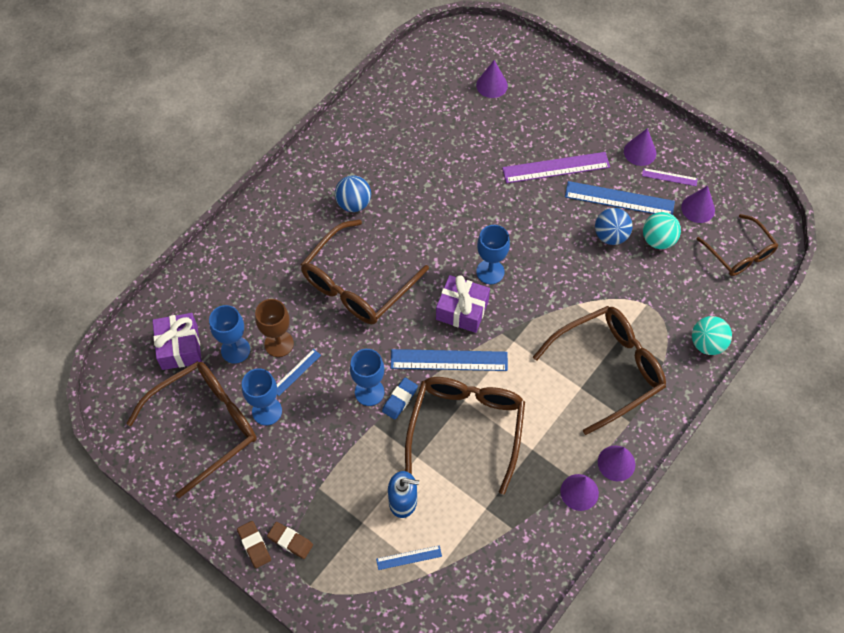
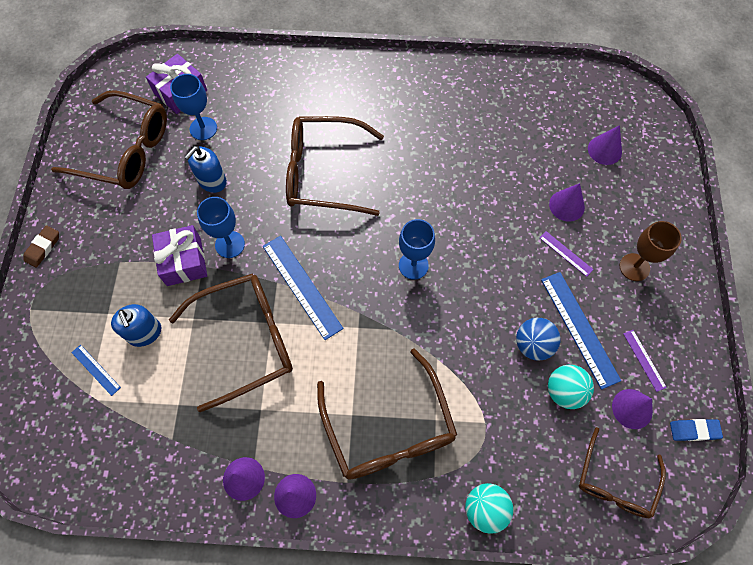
camera: 55 degrees right, 5 degrees up
(267, 411) = (164, 183): blue goblet -> none
(279, 344) = (229, 153): brown goblet -> brown goblet (634, 267)
(290, 541) = (61, 271): brown eraser -> none
(296, 372) = (212, 181): blue ruler -> blue soap dispenser
(354, 203) = (397, 123): blue ball -> none
(400, 400) = (238, 271): blue eraser -> blue eraser (694, 430)
(462, 310) = (358, 266): purple gift -> purple gift (184, 261)
(556, 167) = (566, 253): purple ruler -> purple ruler, size x0.51
(608, 369) = (389, 428): brown glasses -> brown glasses turned 45 degrees clockwise
(640, 152) = (648, 316): purple cone -> purple cone (566, 205)

